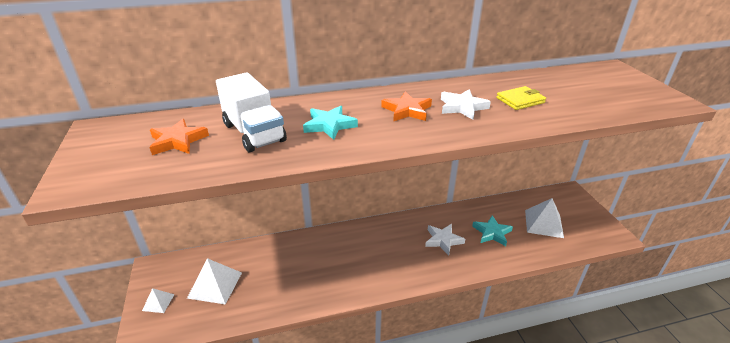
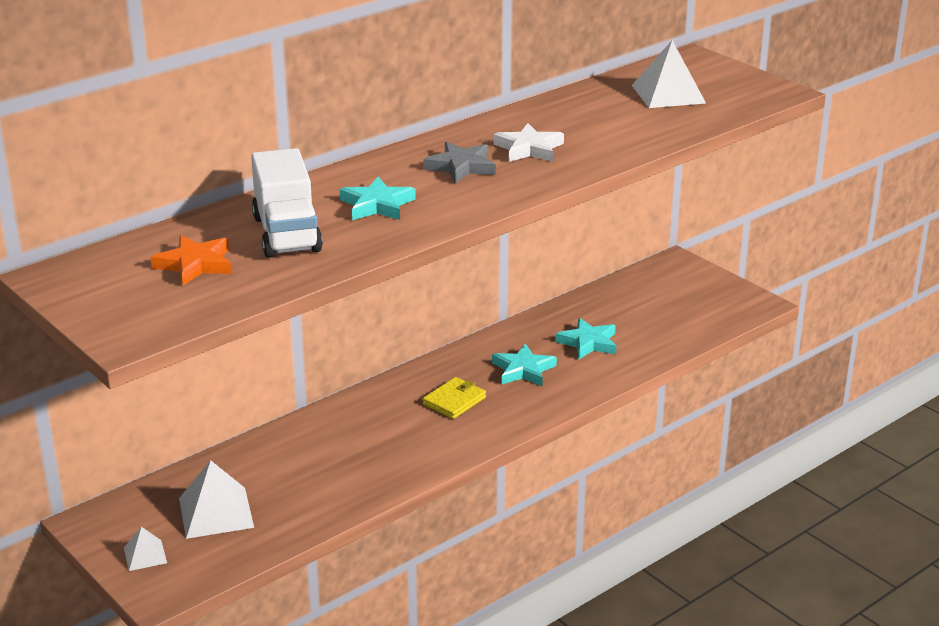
camera: 25 degrees left, 5 degrees down
(254, 133) = (287, 234): white truck -> white truck turned 45 degrees clockwise
(407, 110) = (461, 167): orange star -> grey star
(443, 240) = (523, 370): white star -> turquoise star
(520, 100) = (595, 125): yellow wallet -> yellow wallet (454, 401)
(543, 223) = (655, 313): white pyramid -> white pyramid (668, 94)

